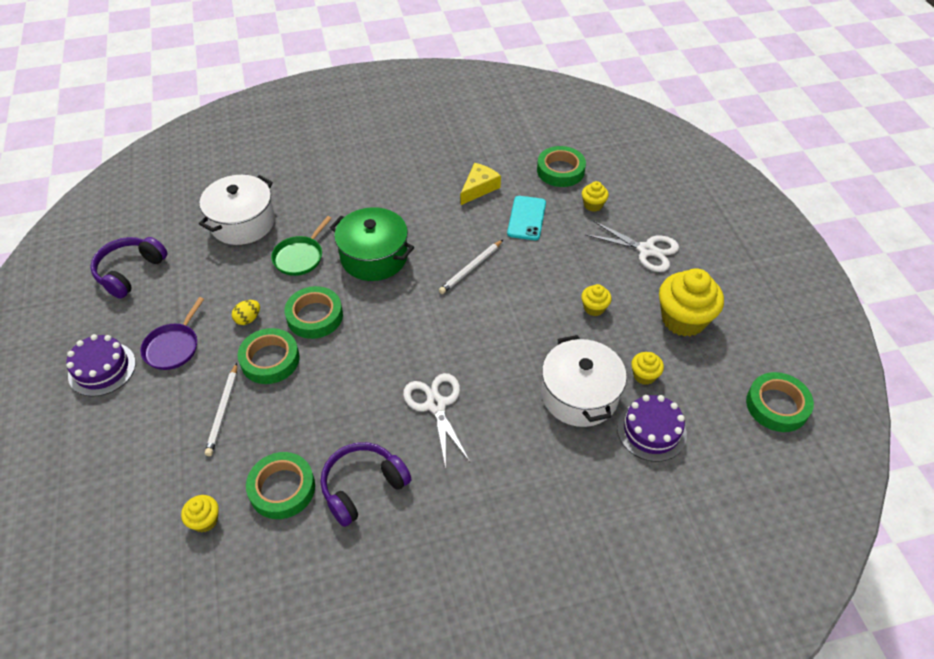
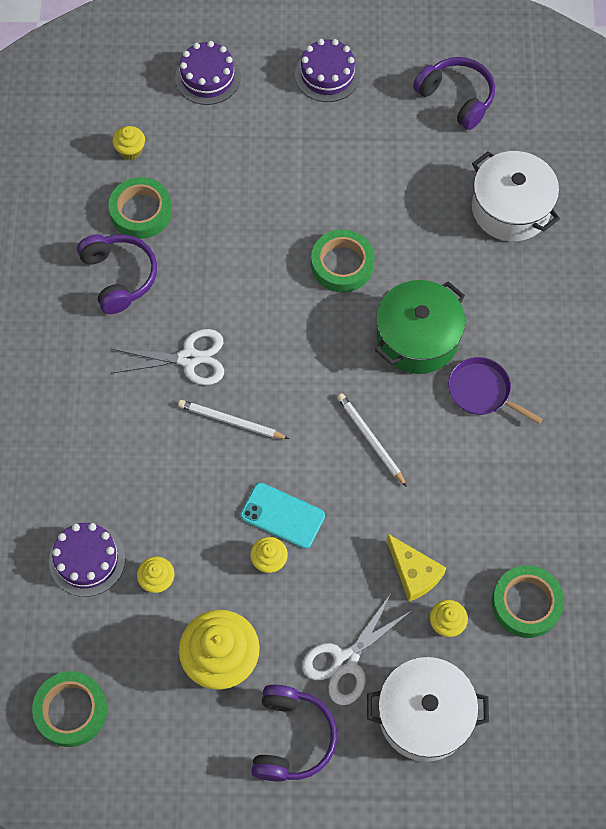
camera: 105 degrees right, 15 degrees up
(104, 471) = (207, 77): none -> purple cake
(173, 347) = (337, 134): purple pan -> purple pan (482, 391)
(223, 411) = (243, 171): white pencil -> white pencil (231, 421)
(248, 319) = (356, 202): yellow egg -> none
(270, 360) = (294, 216): green tape -> none
(300, 257) = (437, 261): green pan -> none
(479, 188) = (513, 486): yellow cheese -> yellow cheese (414, 573)
(526, 218) = (441, 529): turquoise phone -> turquoise phone (282, 516)
(579, 395) = (155, 502): white pot -> white pot (424, 715)
(715, 268) = (291, 738): none -> purple headphones

